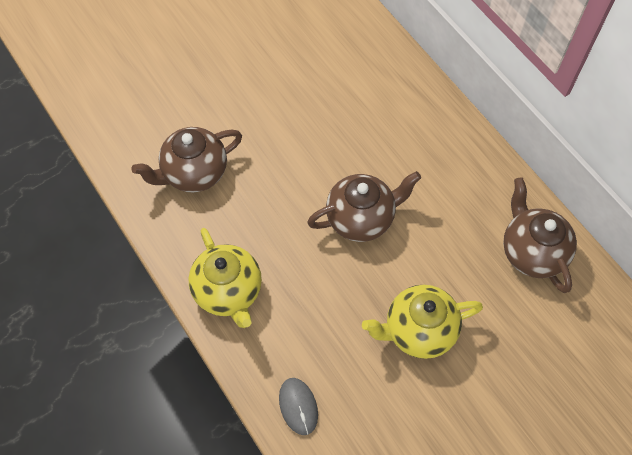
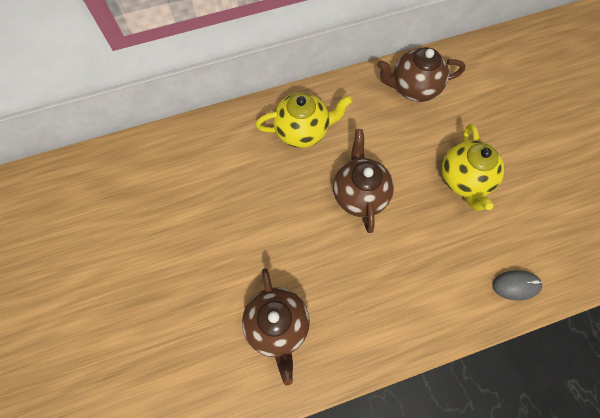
camera: 75 degrees left, 5 degrees up
(228, 292) = (406, 320): yellow teapot -> yellow teapot (302, 131)

